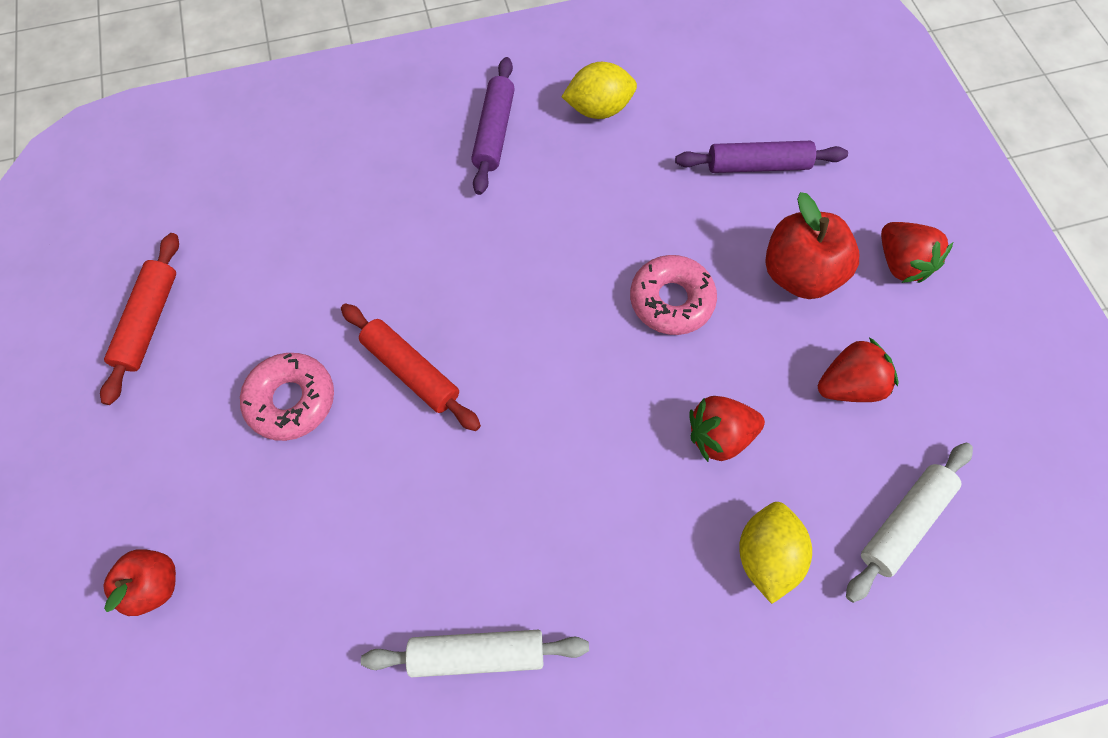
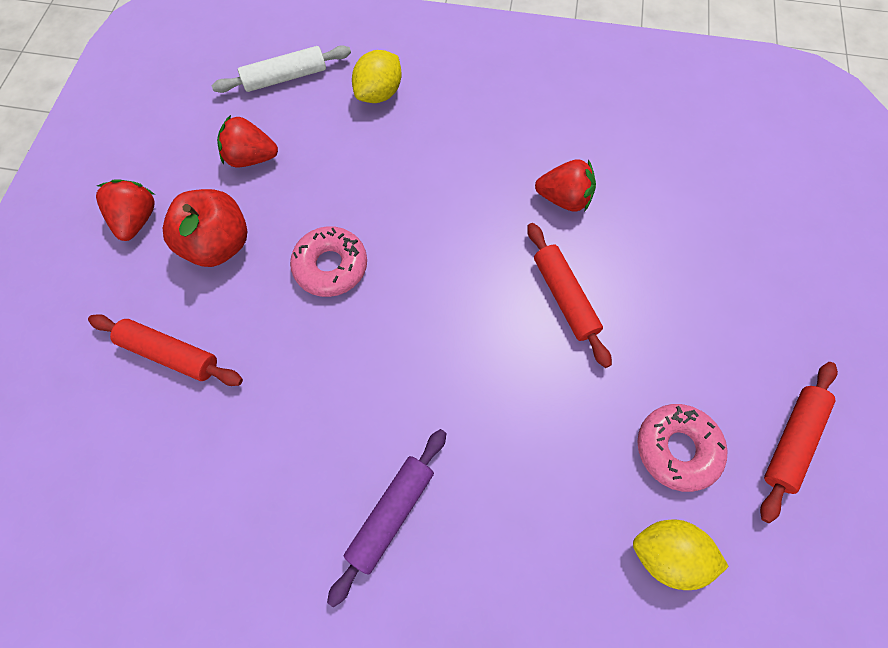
camera: 155 degrees left, 0 degrees up
(156, 584) = (787, 226): red apple -> none
(292, 400) = (668, 314): pink donut -> pink donut (676, 448)
(477, 652) = (579, 113): white rolling pin -> none
(598, 109) = (269, 492): yellow lemon -> yellow lemon (667, 554)
(719, 435) = (361, 164): red strawberry -> red strawberry (564, 199)
(757, 166) = (170, 353): purple rolling pin -> red rolling pin

